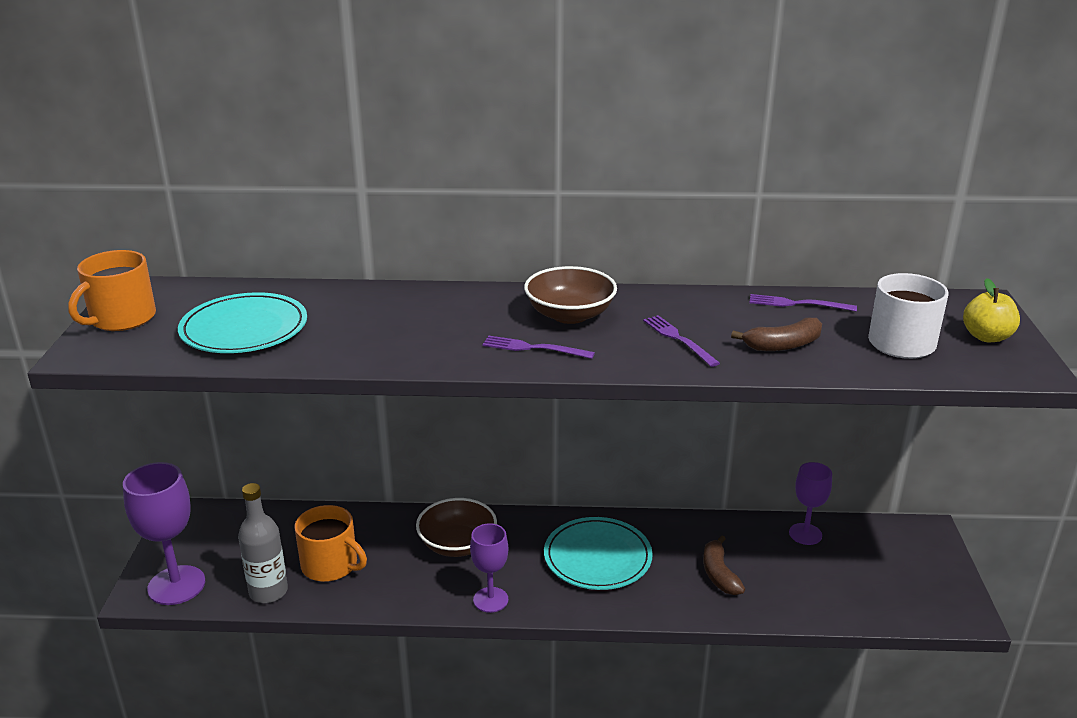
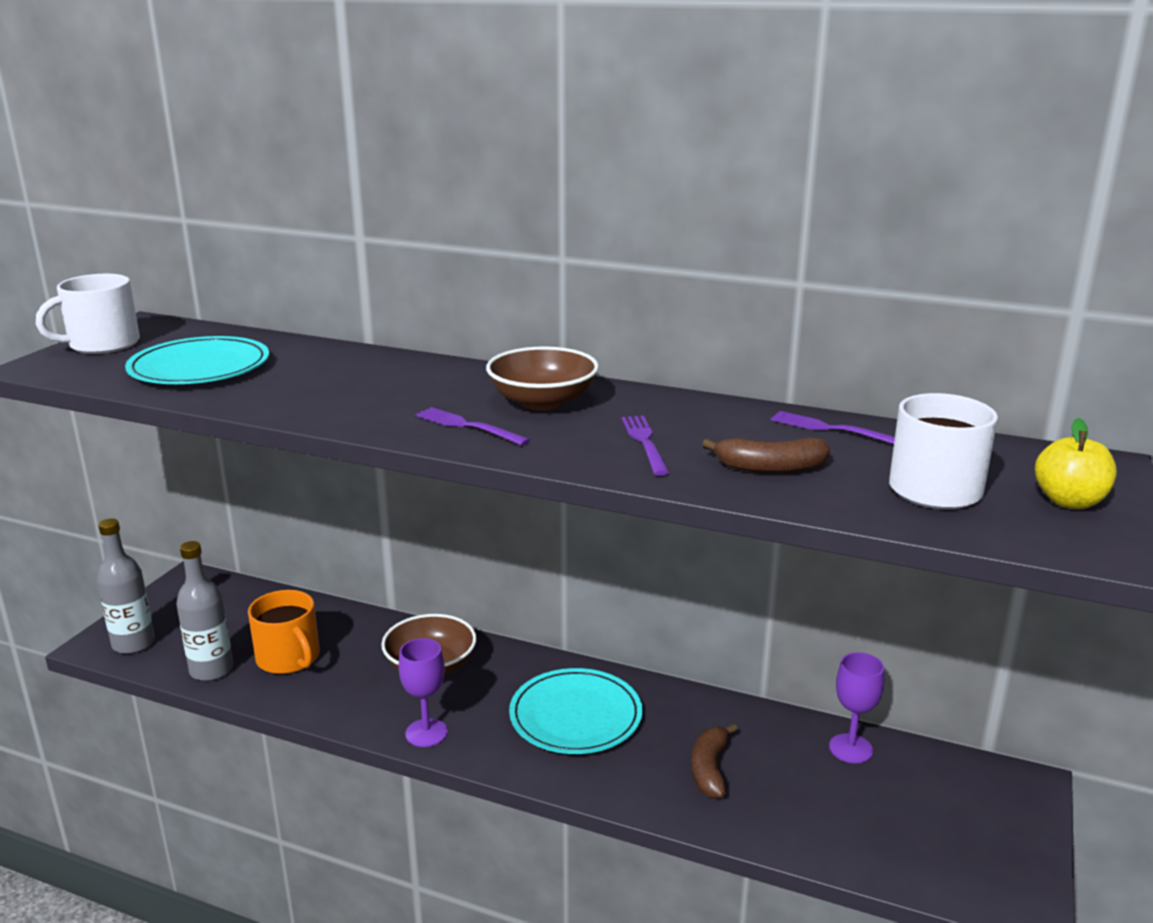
camera: 20 degrees right, 5 degrees down
(121, 318) = (102, 344): orange mug -> white mug
(176, 585) = (133, 644): purple goblet -> grey bottle

